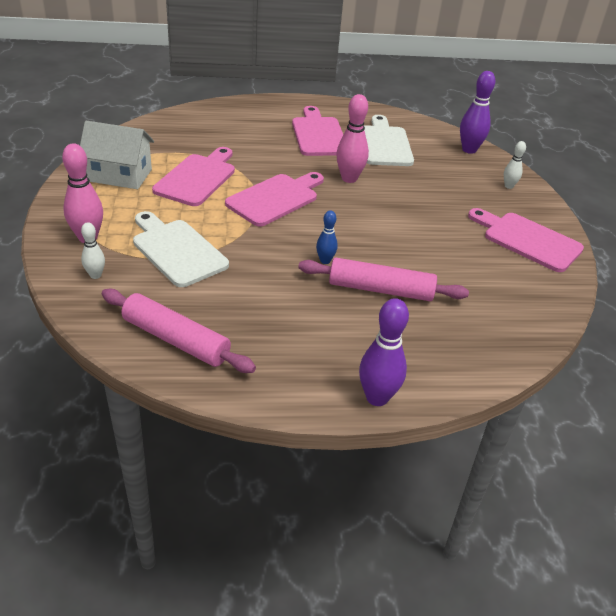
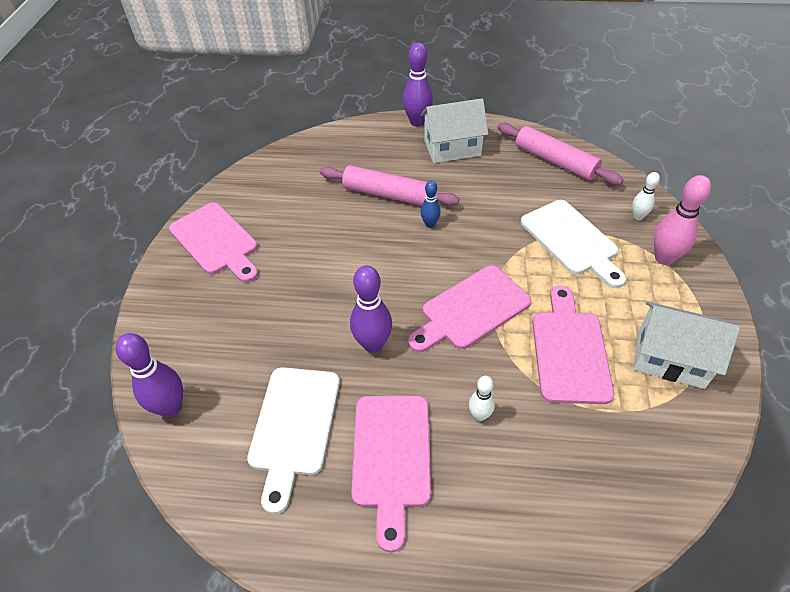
camera: 165 degrees left, 10 degrees up
(197, 178) = (569, 350): pink cutting board -> pink cutting board turned 150 degrees clockwise
(316, 354) = (452, 148): none -> white house
(349, 178) = (373, 344): pink bowling pin -> purple bowling pin
(508, 186) = (173, 324): white bowling pin -> white bowling pin (479, 415)

